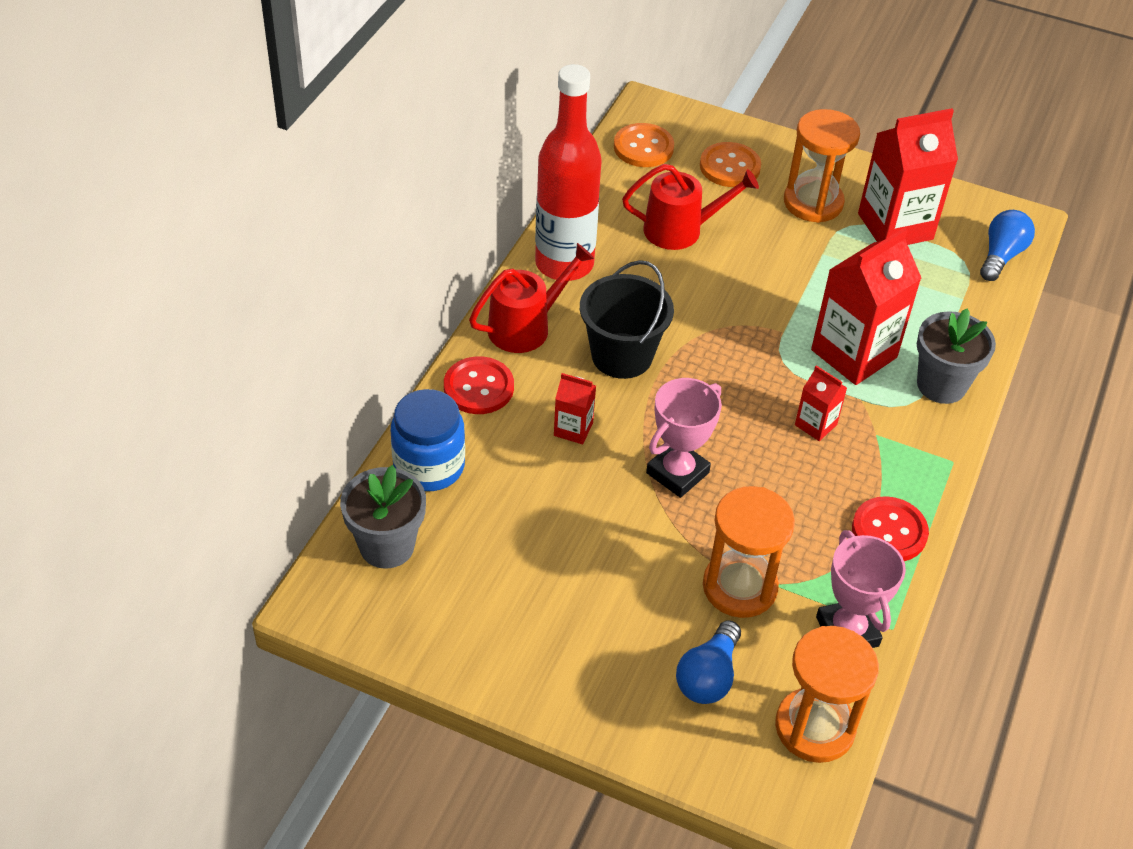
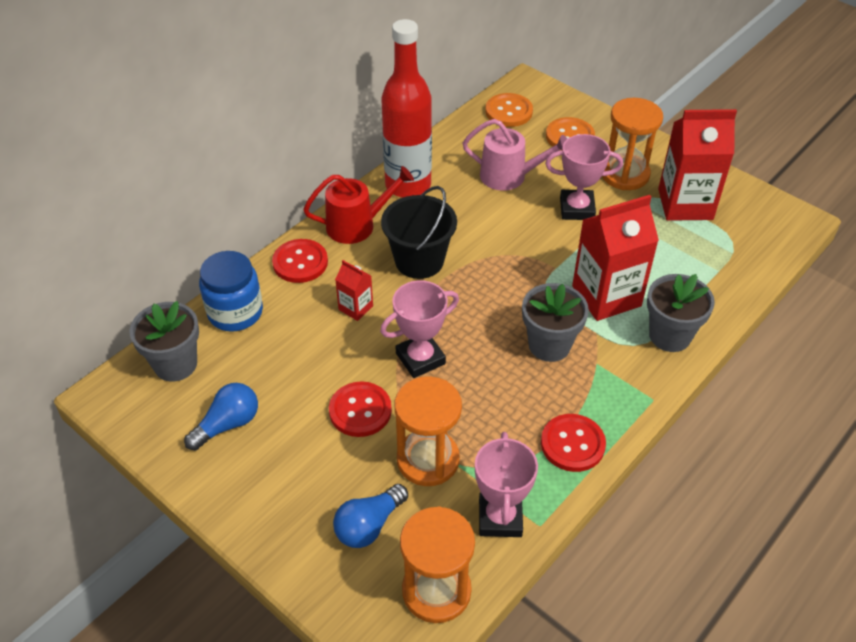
camera: 20 degrees right, 0 degrees up
(636, 549) = (360, 410): none -> red button
(680, 230) = (509, 176): red watering can -> pink watering can
(776, 255) = (577, 209): none -> pink trophy
(815, 425) = (549, 345): red carton -> grey flower pot
(1001, 256) = (766, 243): blue light bulb -> blue light bulb (227, 424)

